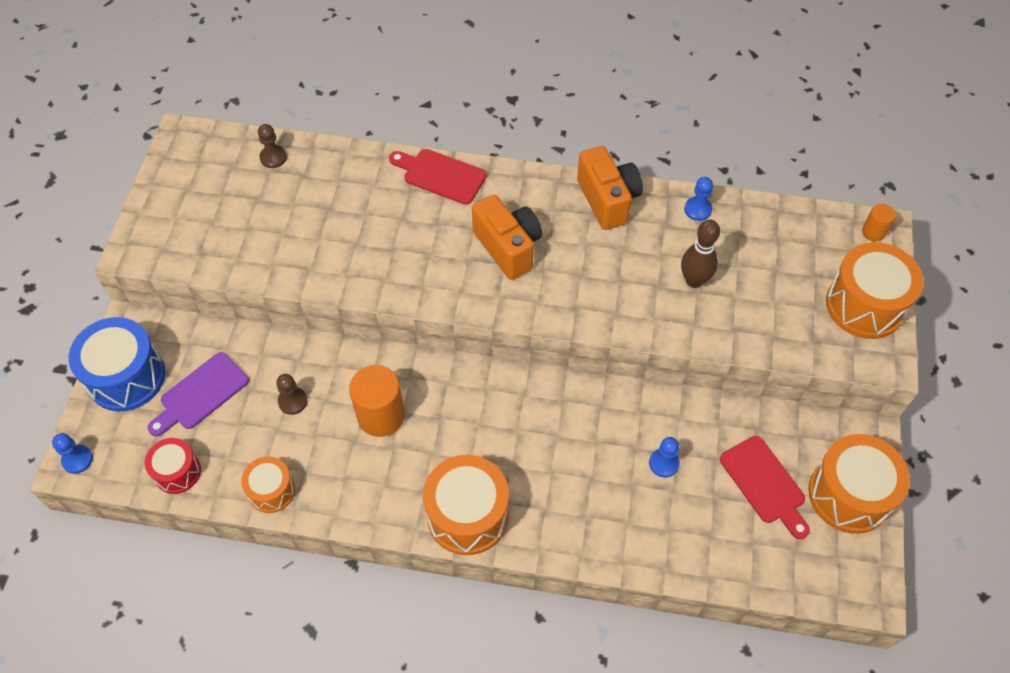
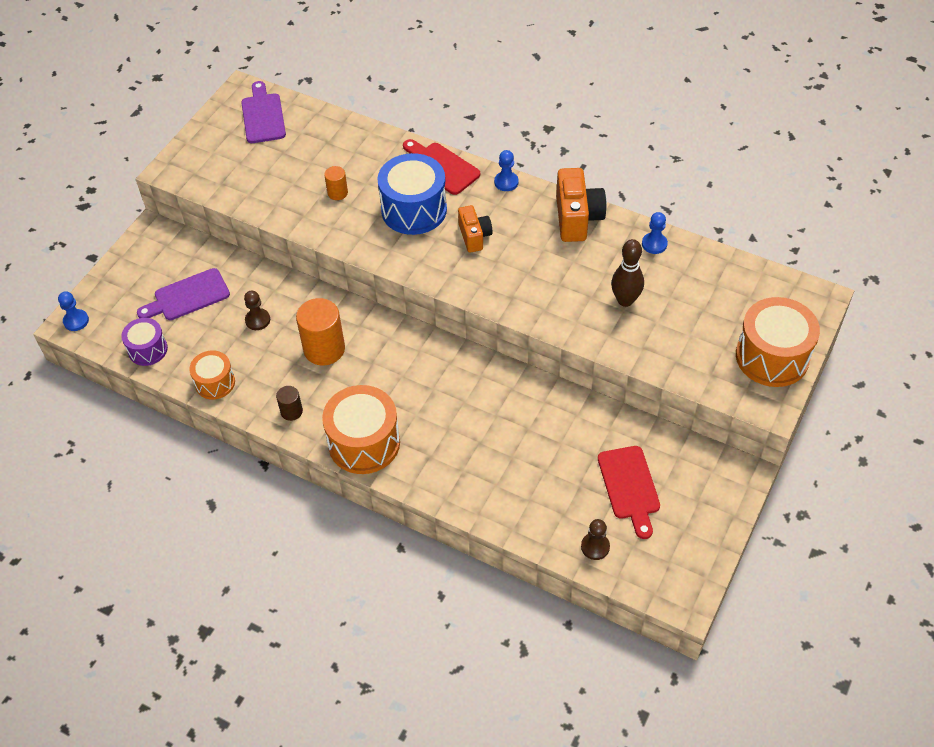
camera: 20 degrees right, 5 degrees down
(126, 377) = (135, 269): blue drum -> blue drum (414, 210)
(177, 472) = (148, 349): red drum -> purple drum
(217, 161) = (263, 116): none -> purple cutting board
(273, 157) = (309, 123): brown pawn -> brown pawn (595, 547)
(372, 501) = (291, 411): none -> brown cylinder
(508, 247) = (474, 236): orange camera -> orange camera, size x0.63
(663, 463) = (547, 447): blue pawn -> blue pawn (506, 182)
(849, 494) = (702, 515): orange drum -> none
(873, 232) = (808, 299): orange cylinder -> orange cylinder (337, 193)

